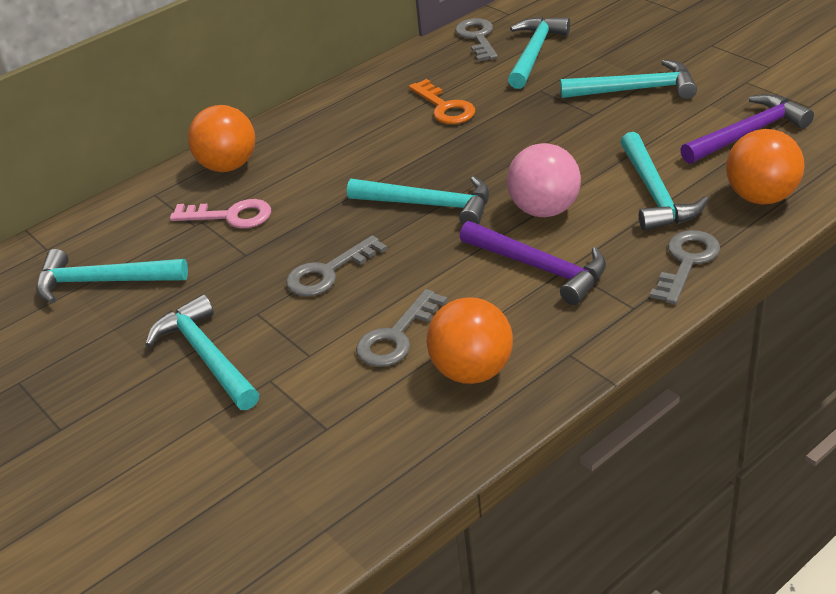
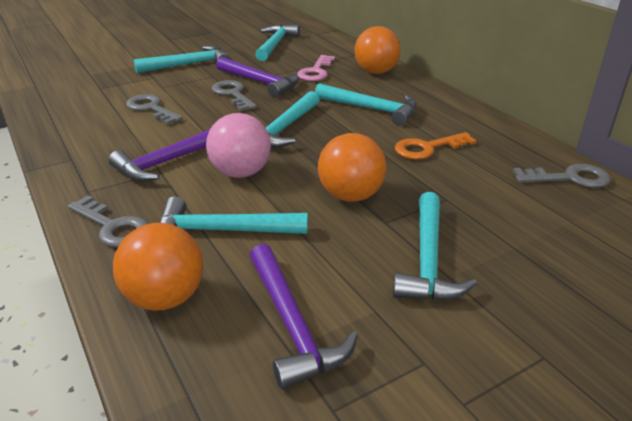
camera: 95 degrees right, 5 degrees down
(278, 258) = (260, 82): none -> purple hammer
(472, 371) = (94, 127): orange ball -> orange ball (350, 196)
(534, 53) = (530, 206): turquoise hammer -> turquoise hammer (371, 109)

